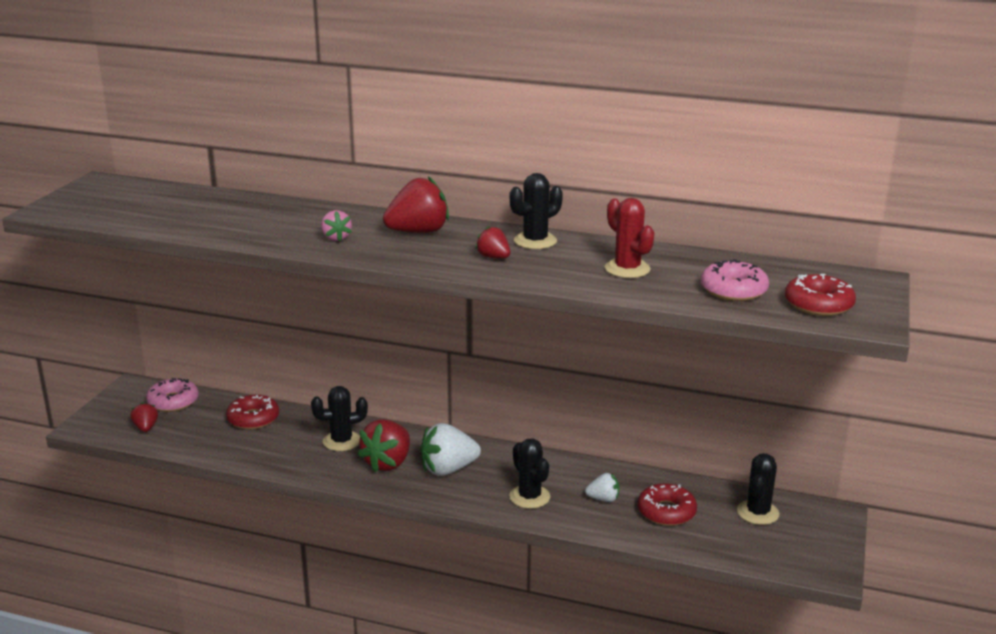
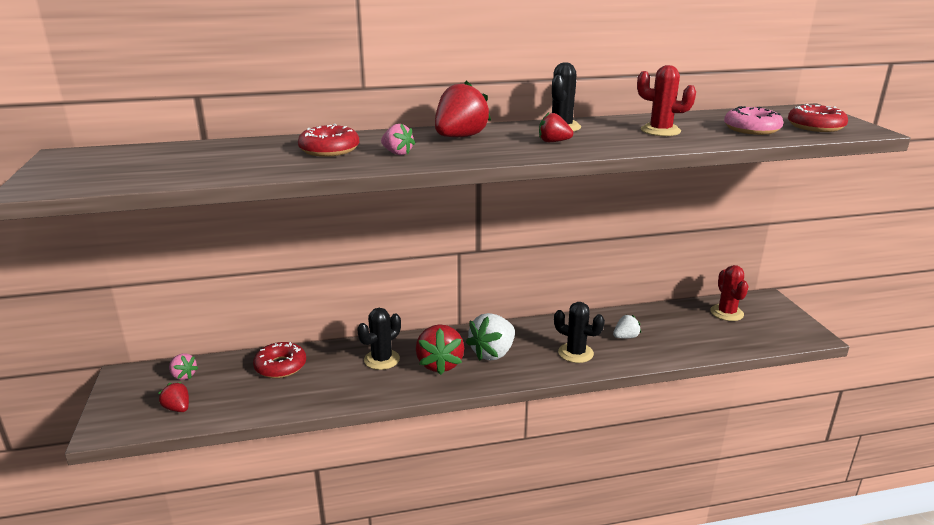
camera: 30 degrees left, 0 degrees up
(173, 401) = (183, 376): pink donut -> pink strawberry
(666, 512) = (675, 331): red donut -> red donut (329, 150)
(758, 512) = (726, 313): black cactus -> red cactus

